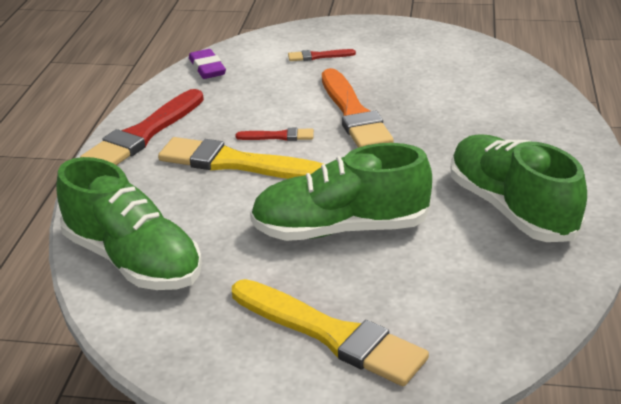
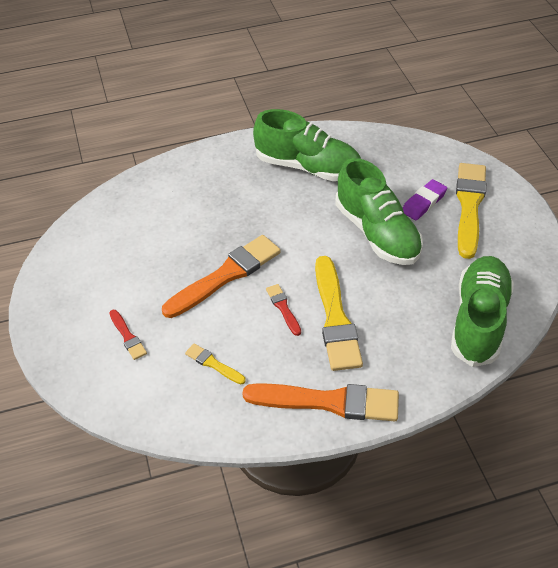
camera: 115 degrees left, 15 degrees up
(143, 134) = (328, 402): red brush -> orange brush
(207, 68) = (185, 415): purple eraser -> purple eraser (423, 203)
(247, 88) = (213, 364): none -> yellow brush
(511, 209) = (308, 167): green shoe -> green shoe turned 105 degrees counterclockwise

